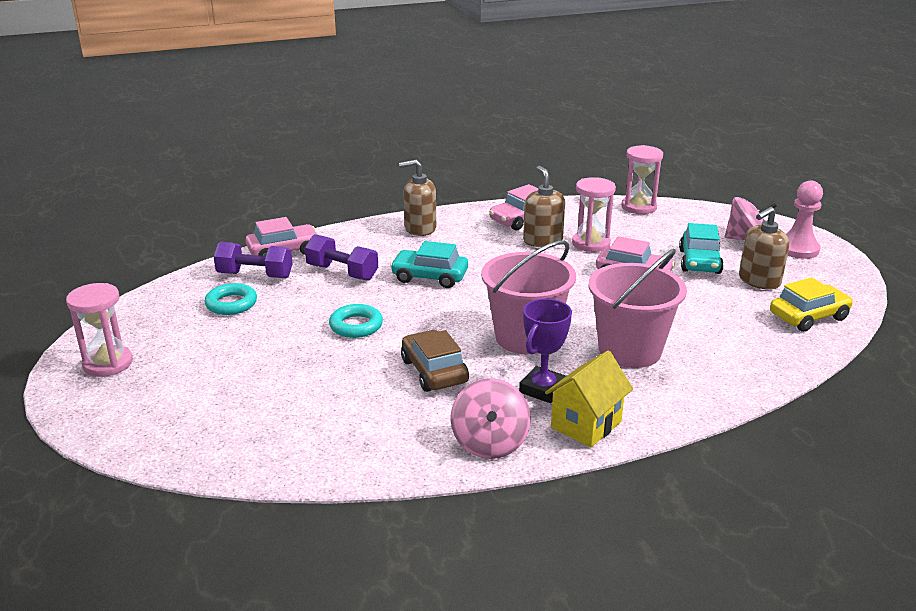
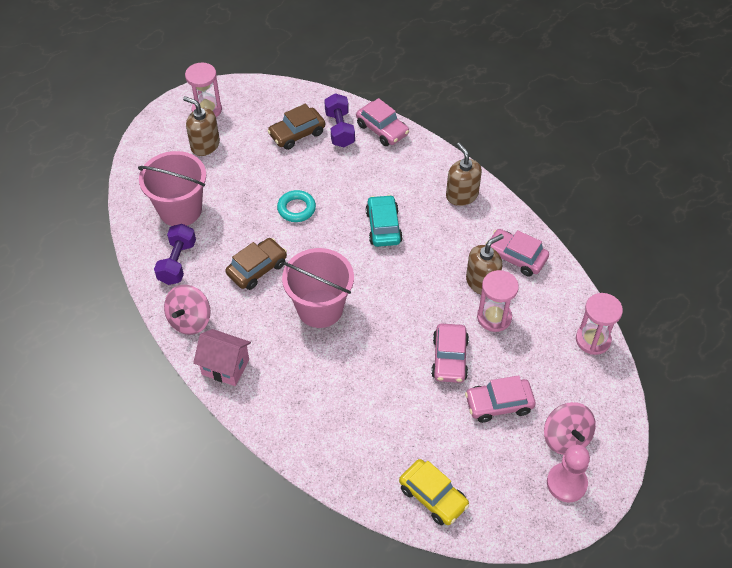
camera: 70 degrees right, 25 degrees up
(231, 304) = (297, 134): turquoise ring -> brown car
(342, 272) = (366, 174): purple dumbbell -> purple dumbbell (177, 262)
(490, 443) = (190, 320): pink spinning top -> pink spinning top turned 45 degrees counterclockwise
(543, 389) = (258, 334): purple trophy -> none
(586, 424) = (225, 367): yellow house -> pink house
(630, 350) = (327, 376): pink bucket -> pink bucket (180, 210)
(699, 262) = (499, 404): turquoise car -> pink car
(759, 281) = (483, 454): brown soap dispenser -> brown soap dispenser (205, 145)

